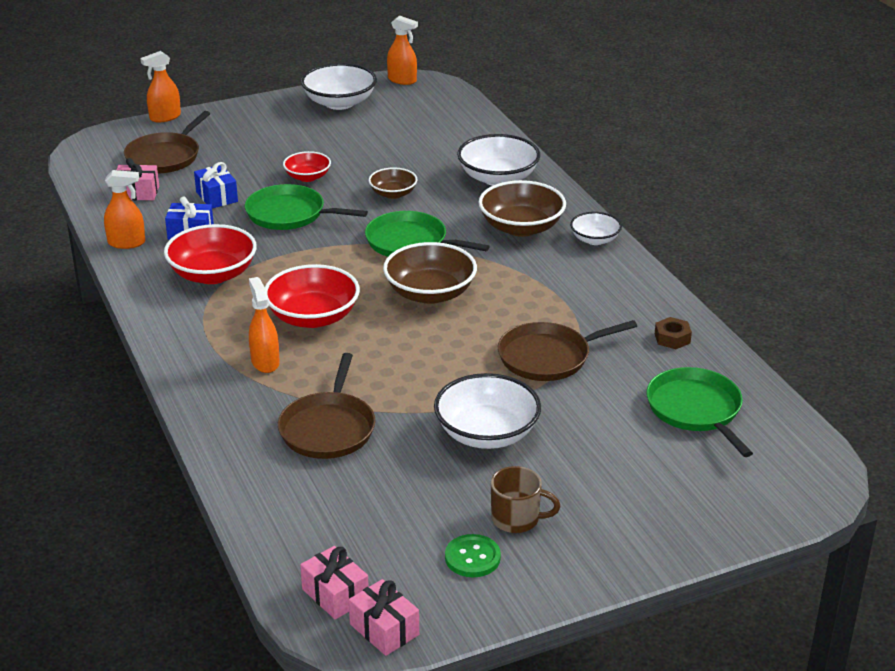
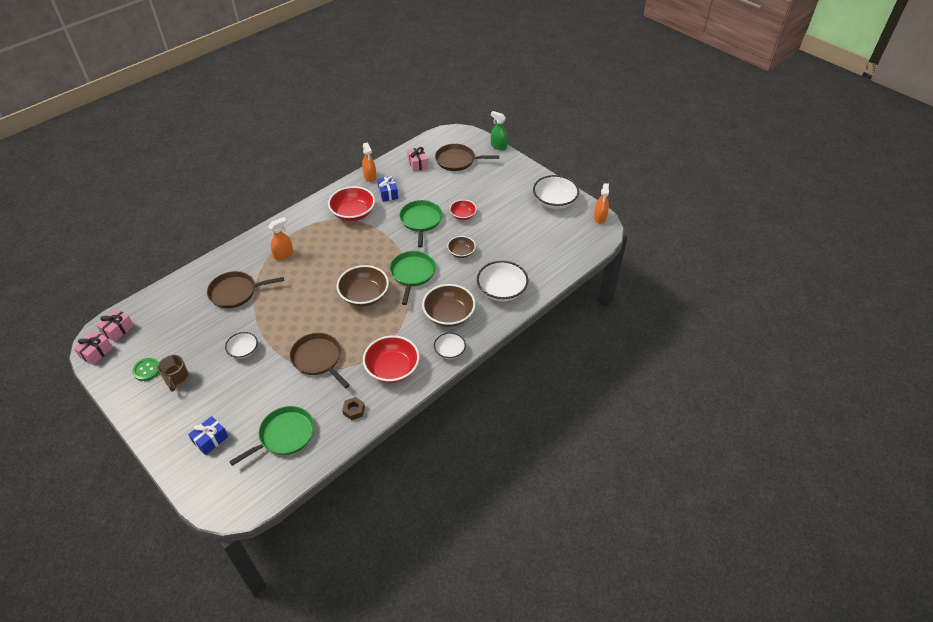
camera: 70 degrees right, 15 degrees up
(165, 117) = (498, 146): orange spray bottle -> green spray bottle
(217, 197) = (426, 190): blue gift -> blue gift (210, 440)
(313, 317) = (327, 259): red bowl -> red bowl (392, 368)
(487, 433) = (243, 351): white bowl -> white bowl, size x0.58

